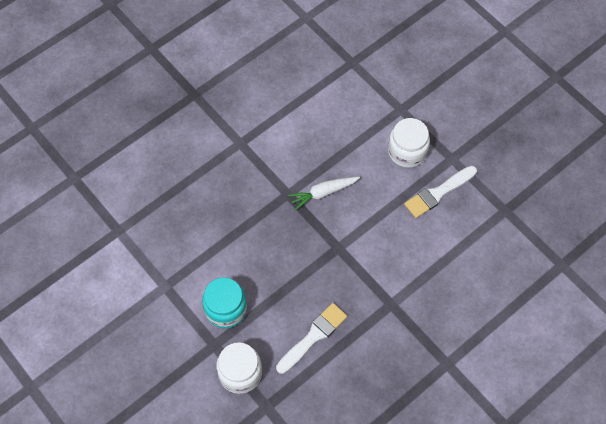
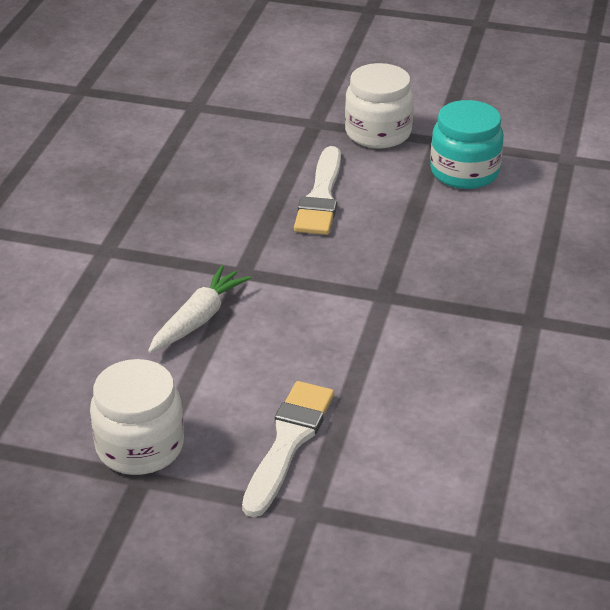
camera: 145 degrees right, 25 degrees down
(323, 193) = (481, 346): white carrot -> white carrot (198, 319)
(407, 151) = (402, 478): white jar -> white jar (140, 446)

